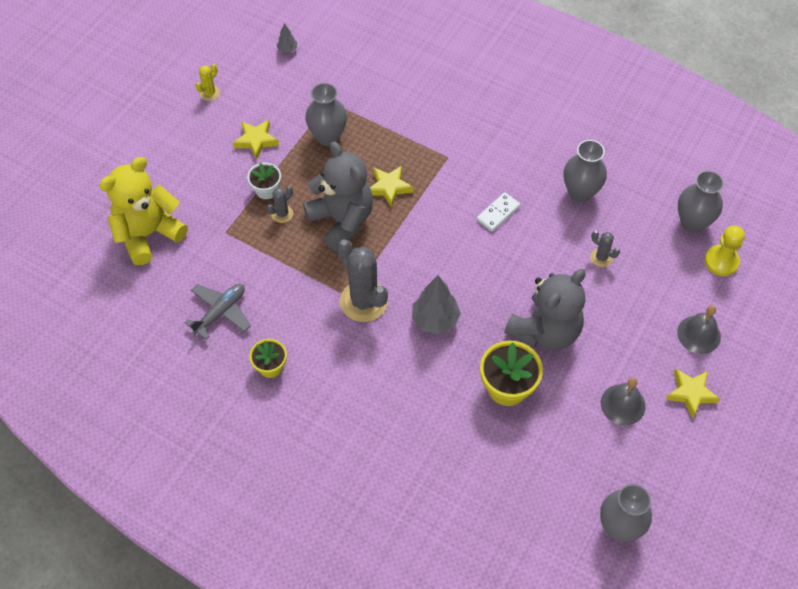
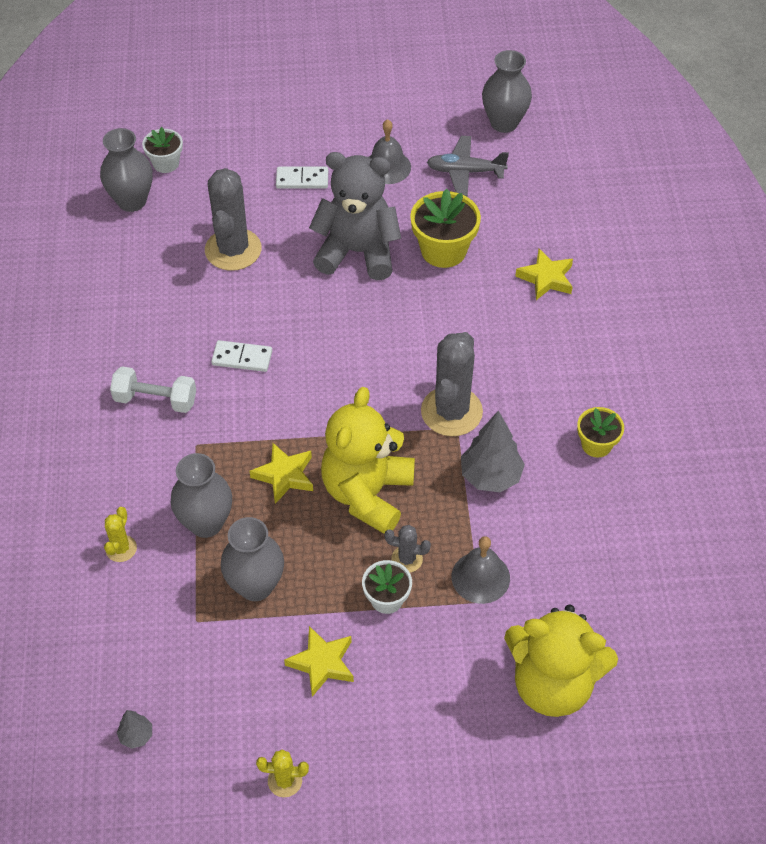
camera: 125 degrees left, 5 degrees down
(220, 312) = (580, 532): grey plane -> grey plane (465, 172)
(342, 220) = (367, 494): grey teddy bear -> yellow teddy bear
(403, 91) = (121, 548): none -> yellow cactus
(435, 320) = (420, 341): grey tree -> grey tree (490, 476)
(498, 154) = (155, 400): none -> white dumbbell
(580, 192) = (159, 303): grey vase -> grey vase (206, 523)
(601, 257) = (233, 250): grey cactus -> grey cactus, size x2.11
(646, 338) = (302, 180): none -> white domino
(691, 393) = (335, 129): yellow star -> yellow star (546, 278)
(699, 334) = (266, 147): grey bell -> grey bell (480, 577)
(721, 261) = (166, 163): yellow pawn -> white flower pot

